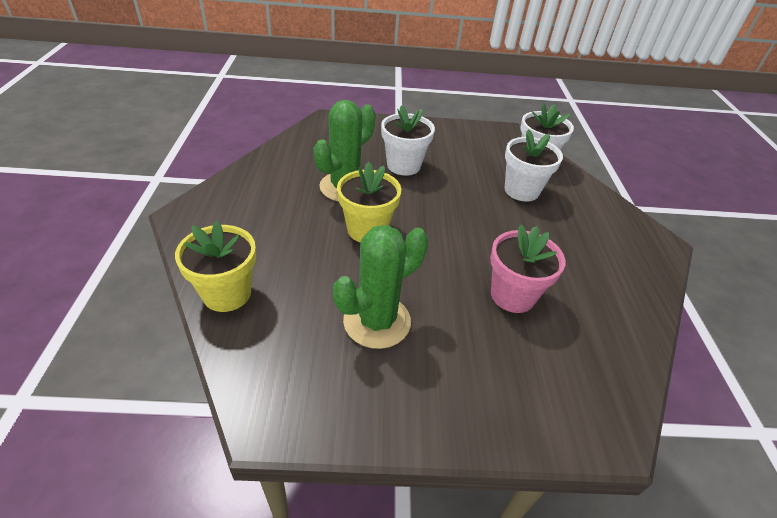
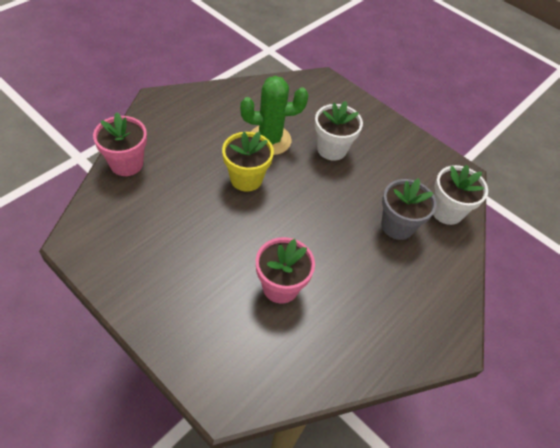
camera: 40 degrees right, 10 degrees up
(227, 293) = (126, 164): yellow flower pot -> pink flower pot
(377, 321) = (181, 237): green cactus -> none
(521, 190) = (397, 226): white flower pot -> grey flower pot

